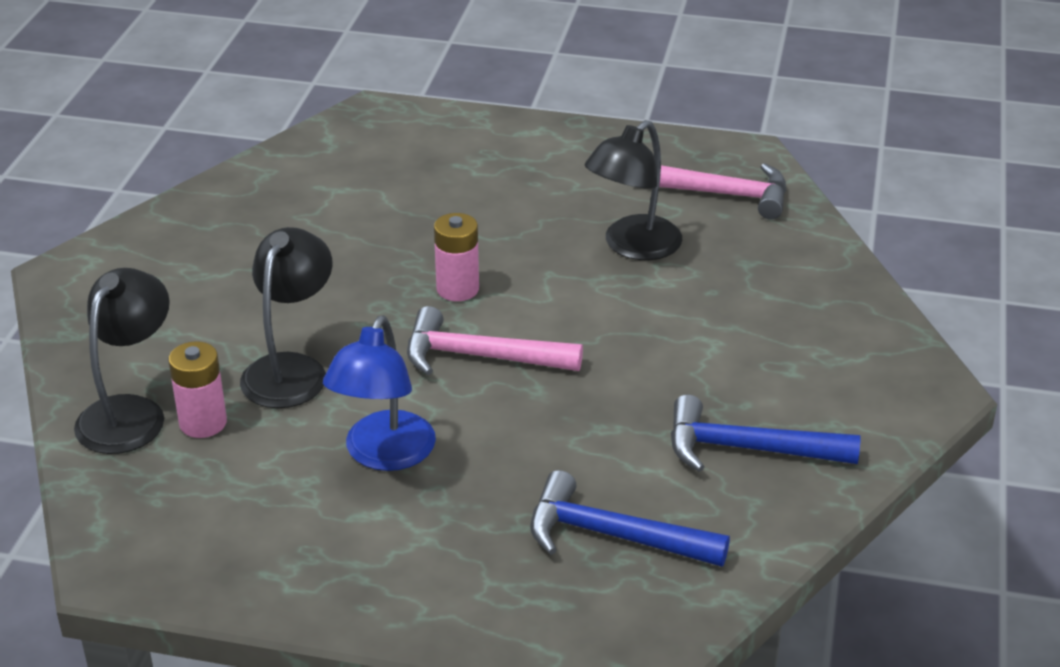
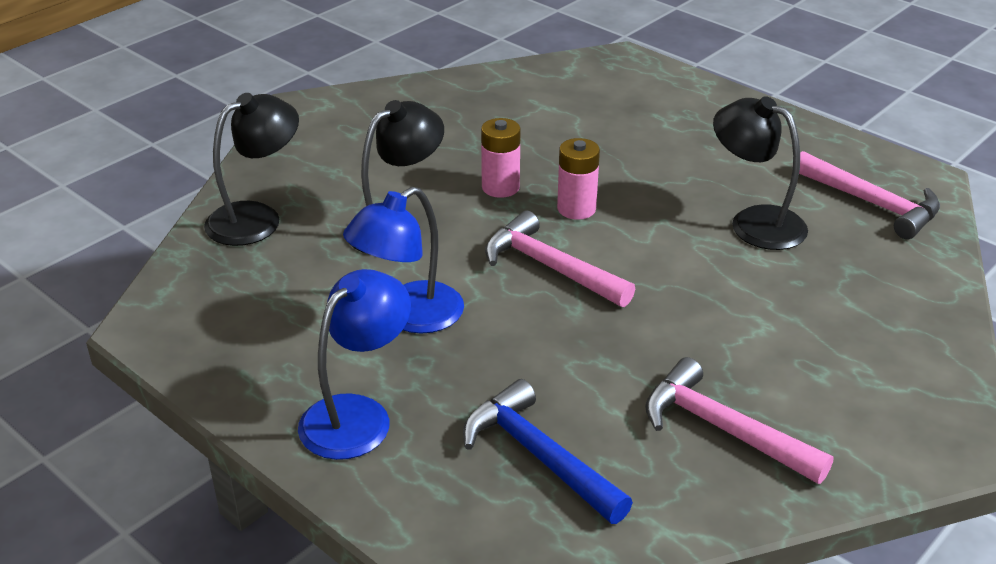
camera: 30 degrees right, 0 degrees up
(203, 423) = (299, 243): pink battery -> pink battery (500, 187)
(416, 567) = (357, 415): none -> blue lamp
(632, 246) = (754, 222): black lamp -> black lamp turned 60 degrees clockwise
(747, 449) = (722, 429): blue hammer -> pink hammer

